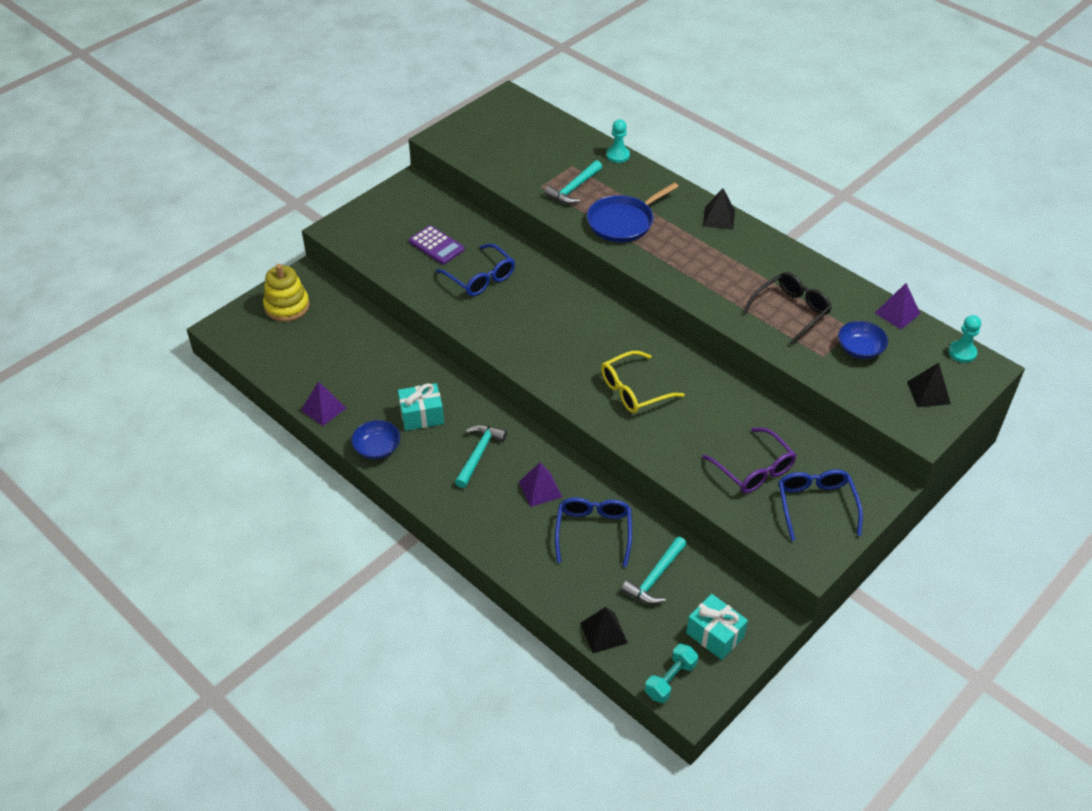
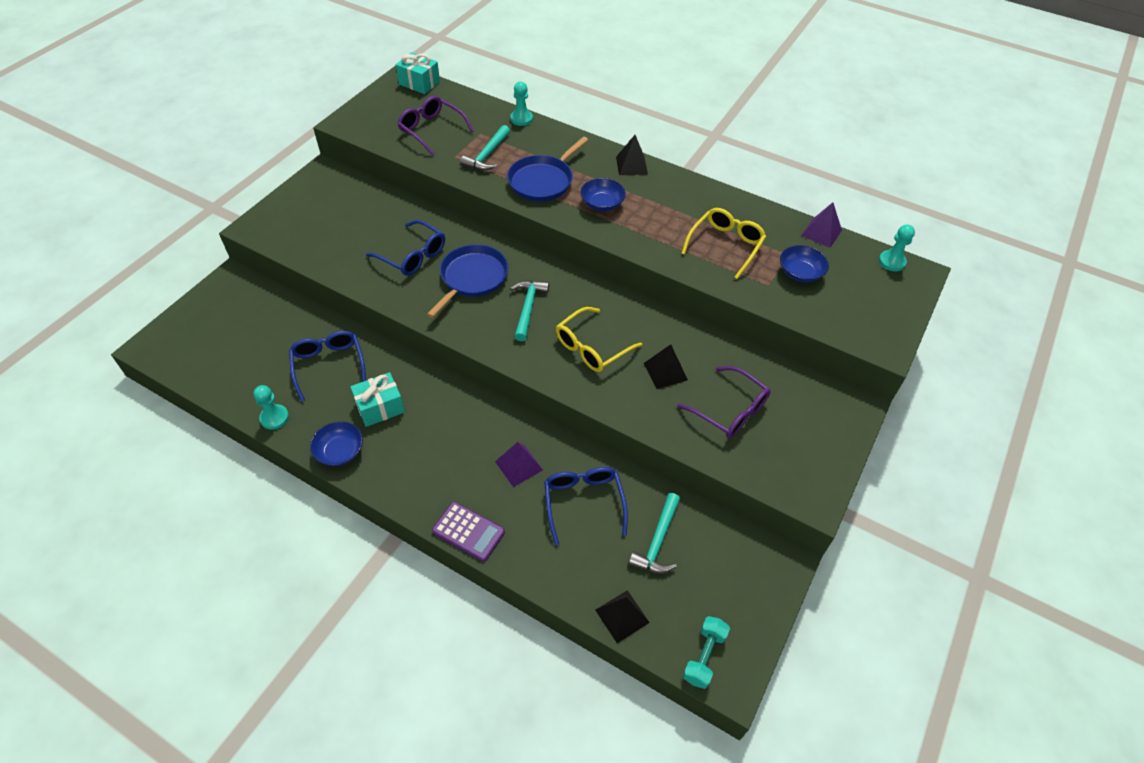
camera: 15 degrees left, 5 degrees up
(287, 306) = (217, 313): yellow stacking toy -> none
(323, 409) = (274, 418): purple pyramid -> turquoise pawn
(436, 245) = (361, 229): purple calculator -> purple calculator (468, 531)
(478, 454) = (447, 439): turquoise hammer -> turquoise hammer (528, 308)
(524, 156) = (431, 130): none -> purple glasses
(533, 308) = (472, 278): none -> blue pan
(677, 253) = (602, 204): none -> blue bowl
(715, 635) = (734, 593): turquoise gift -> turquoise gift (419, 83)
(791, 311) = (725, 245): black glasses -> yellow glasses
(816, 505) = (799, 437): blue glasses -> blue glasses (329, 365)
(928, 393) = (876, 306): black pyramid -> black pyramid (665, 371)

